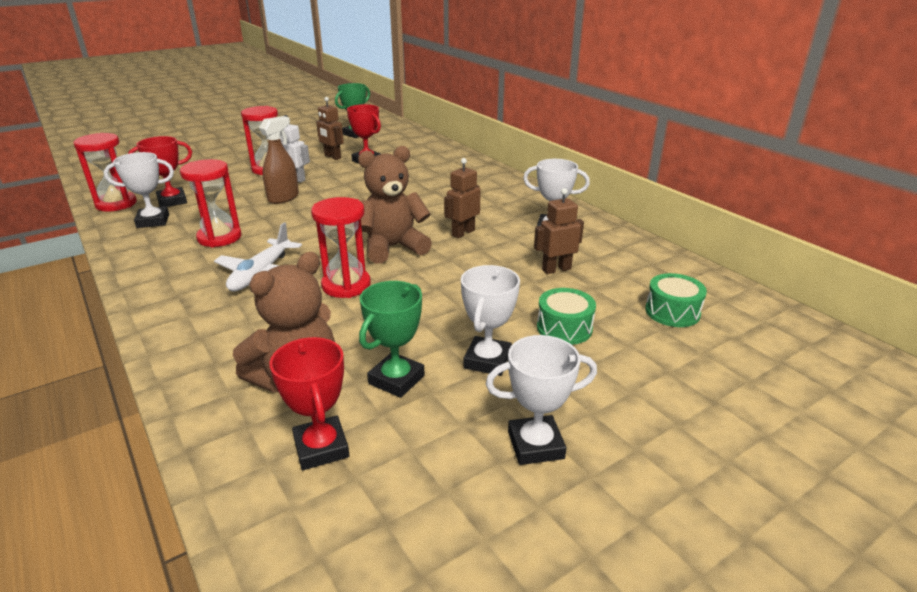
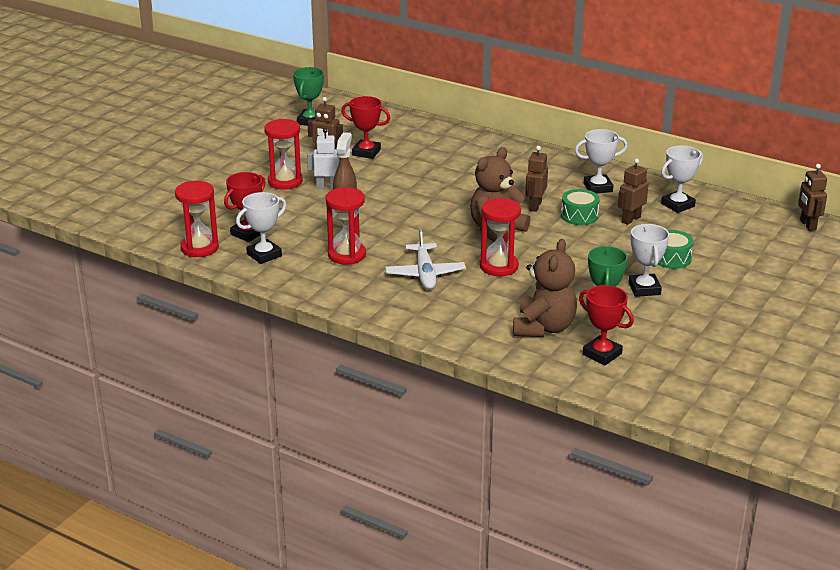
camera: 25 degrees left, 0 degrees up
(535, 445) = (710, 322): white trophy -> white trophy (677, 205)
(672, 312) = (727, 231): green drum -> green drum (579, 216)
(801, 331) = (807, 225): none -> brown robot

